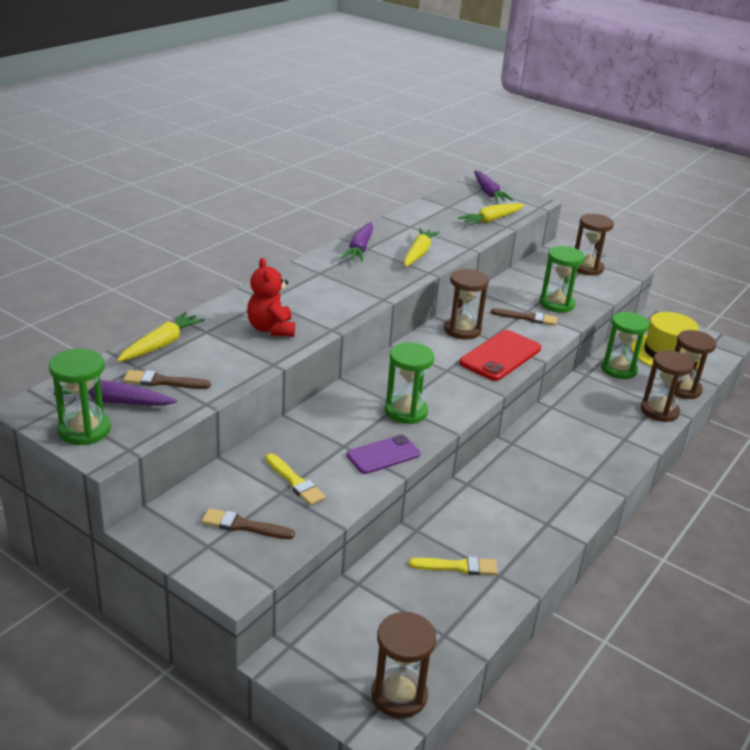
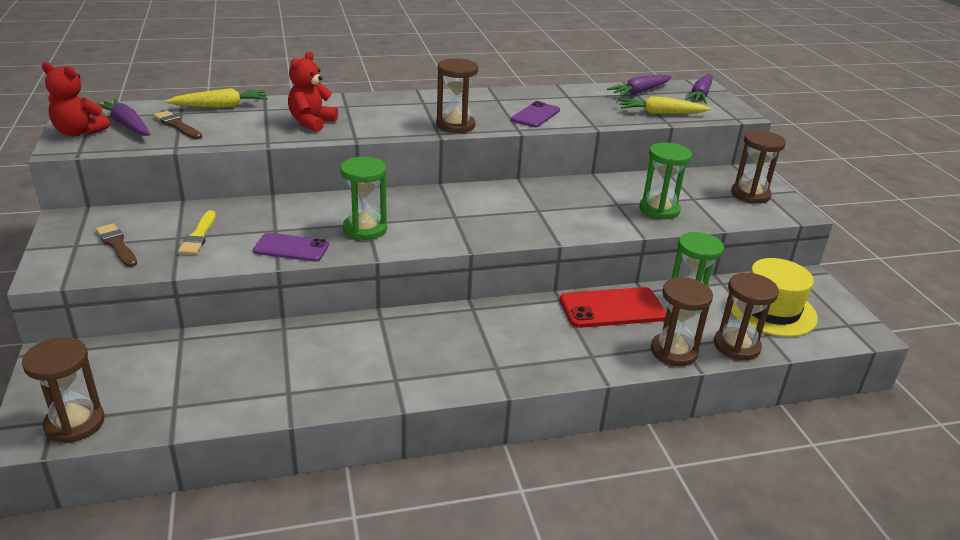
camera: 40 degrees right, 0 degrees up
(84, 430) = (79, 132): green hourglass -> red teddy bear
(360, 248) = (490, 98): purple carrot -> purple carrot (640, 92)
(418, 253) = (535, 115): yellow carrot -> purple phone
(457, 567) = (267, 368): yellow brush -> none
(462, 330) = (524, 195): brown hourglass -> brown hourglass (455, 125)
(500, 356) = (523, 225): red phone -> red phone (612, 308)
(527, 318) = (606, 209): brown brush -> none

